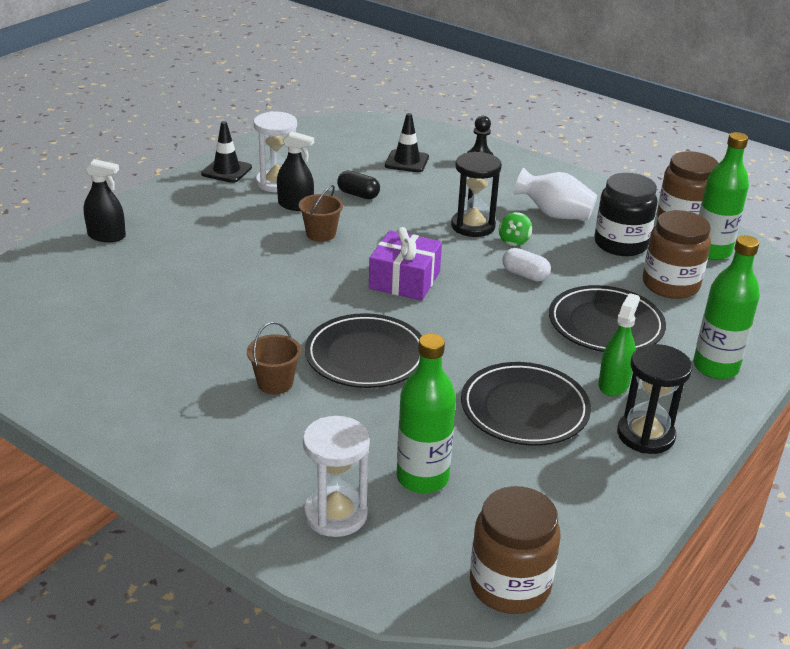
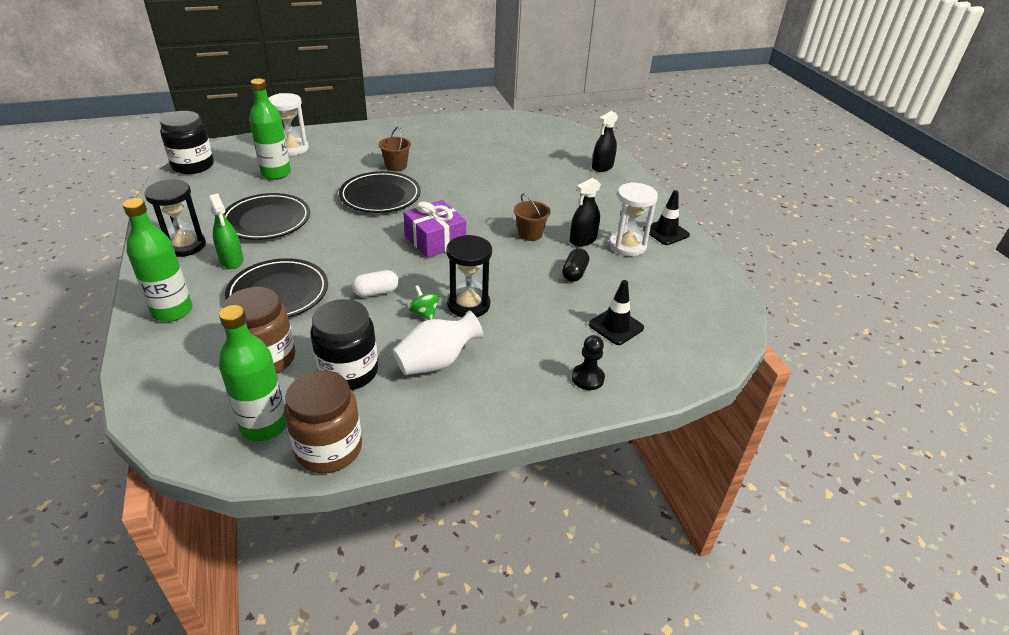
camera: 125 degrees right, 5 degrees up
(358, 194) = (574, 273): black capsule -> black capsule turned 45 degrees counterclockwise
(510, 585) = (193, 166): brown jar -> black jar

